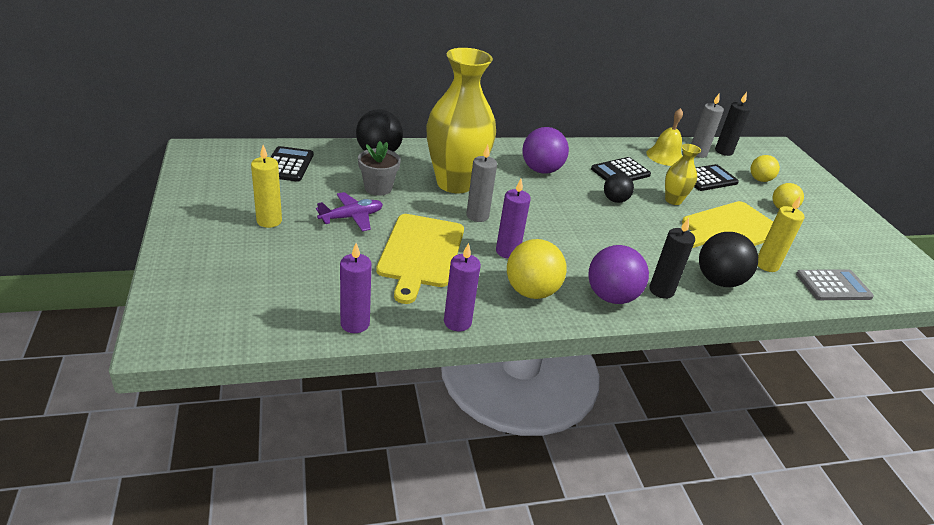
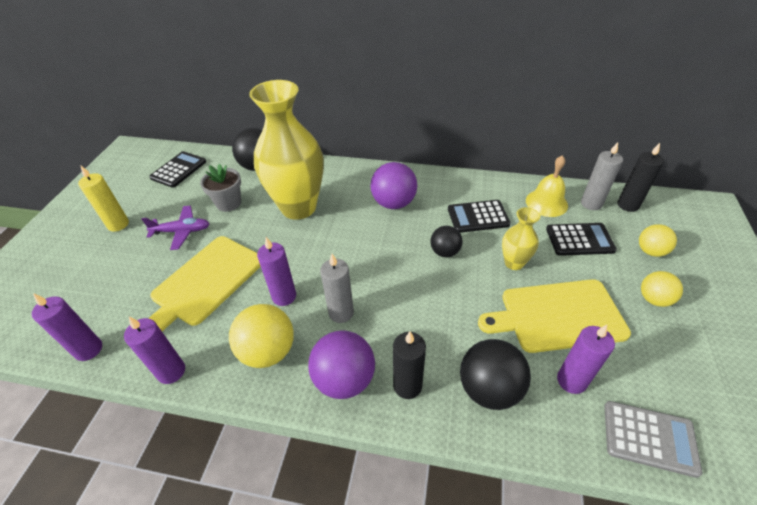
camera: 30 degrees right, 10 degrees up
(477, 216) = (289, 248): grey candle -> grey candle (341, 313)
(766, 265) = (571, 380): yellow candle -> purple candle

